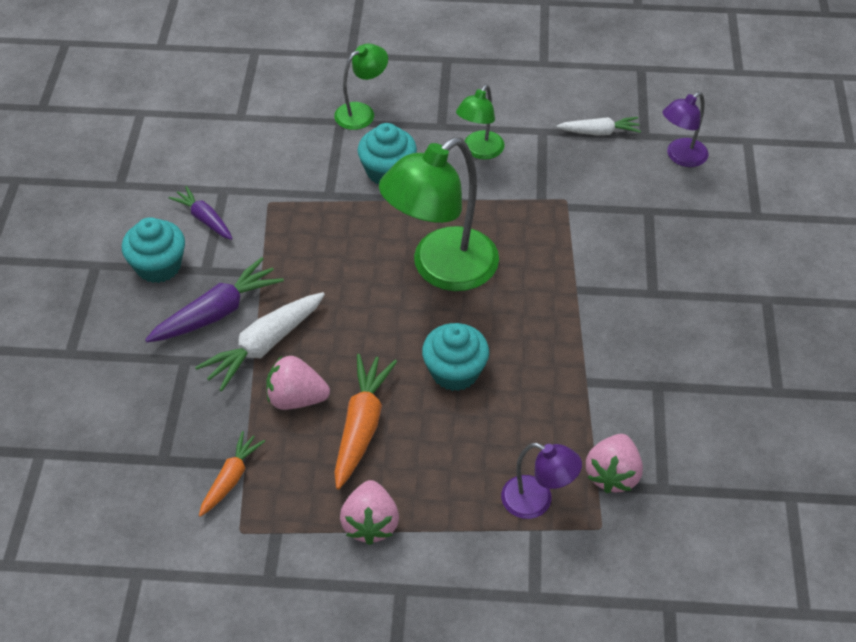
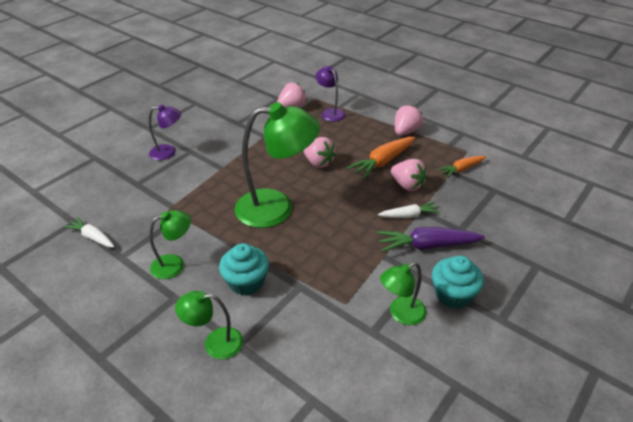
camera: 145 degrees left, 10 degrees down
(204, 219) = (401, 314): purple carrot -> green lamp
(264, 346) = (409, 215): white carrot -> white carrot, size x0.63
(455, 372) = (318, 163): turquoise cupcake -> pink strawberry
(680, 157) = (78, 200): purple lamp -> purple lamp (168, 152)

